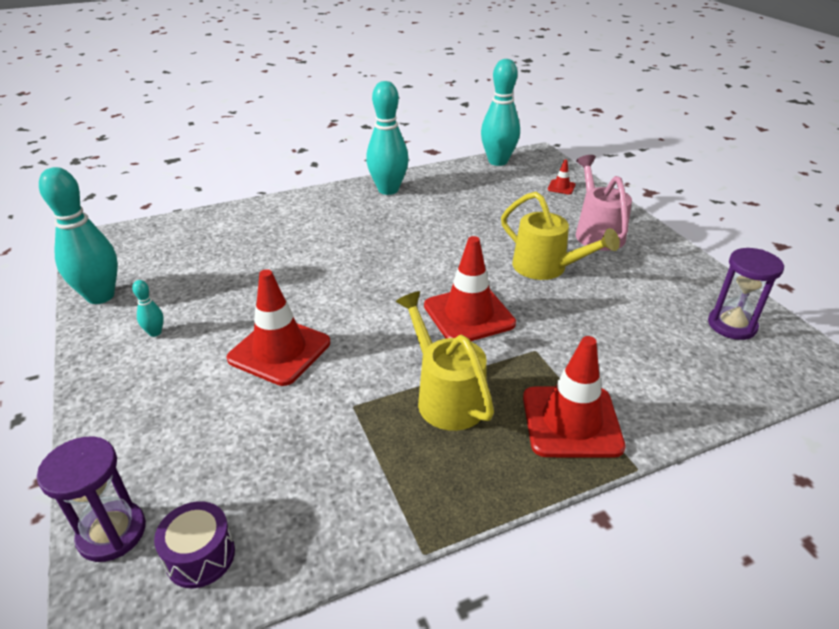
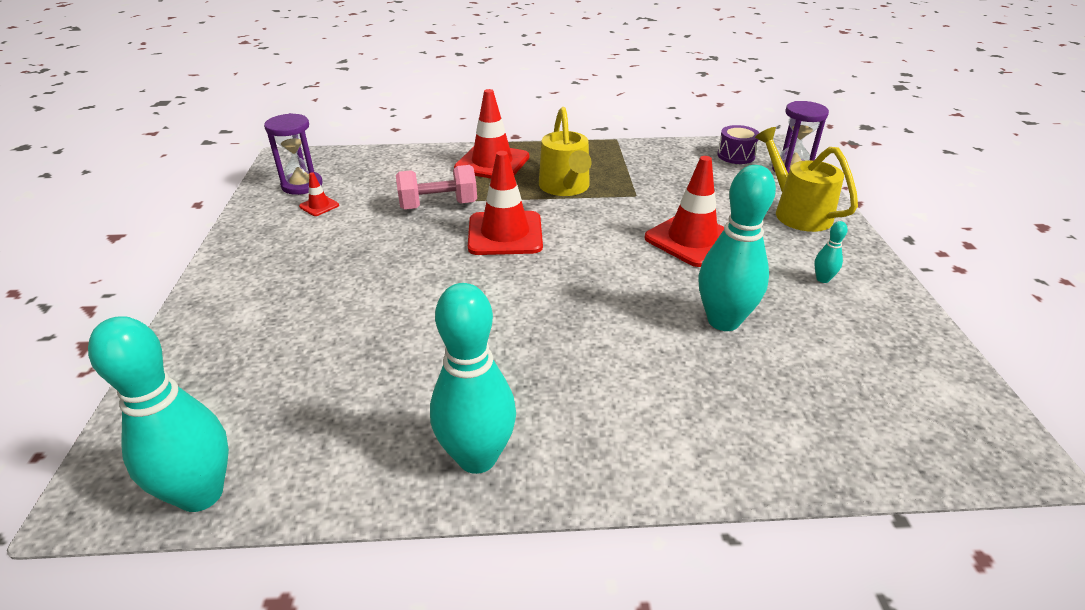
camera: 160 degrees left, 0 degrees up
(100, 296) = (917, 337): turquoise bowling pin -> turquoise bowling pin (723, 321)
(547, 268) = (384, 260): yellow watering can -> yellow watering can (796, 212)
(561, 187) = (195, 382): red traffic cone -> red traffic cone (319, 206)
(563, 333) = (438, 205): none -> pink dumbbell
(597, 232) = (270, 289): pink watering can -> none

